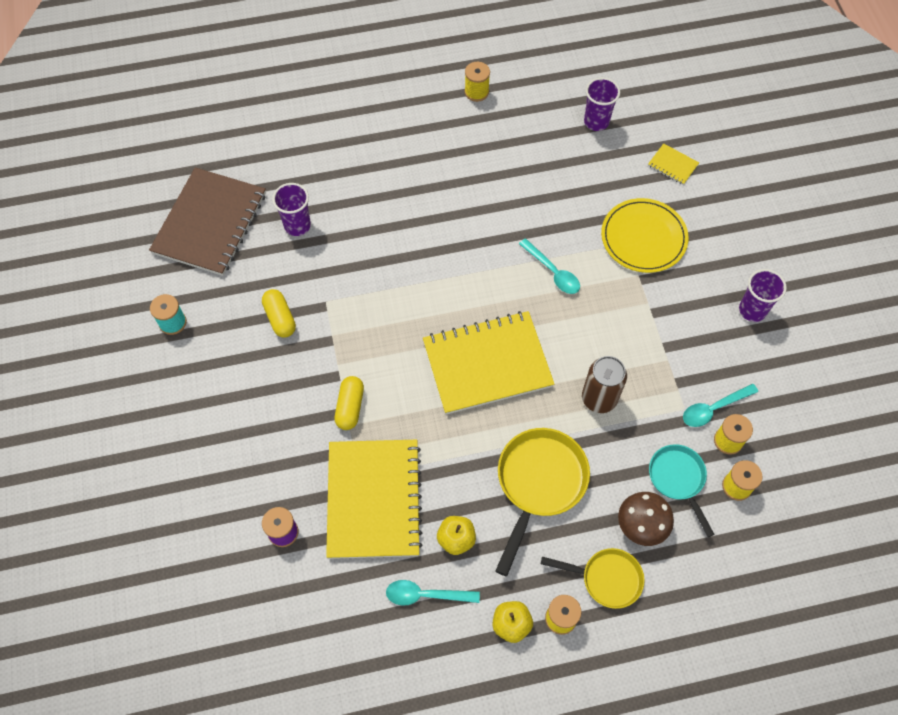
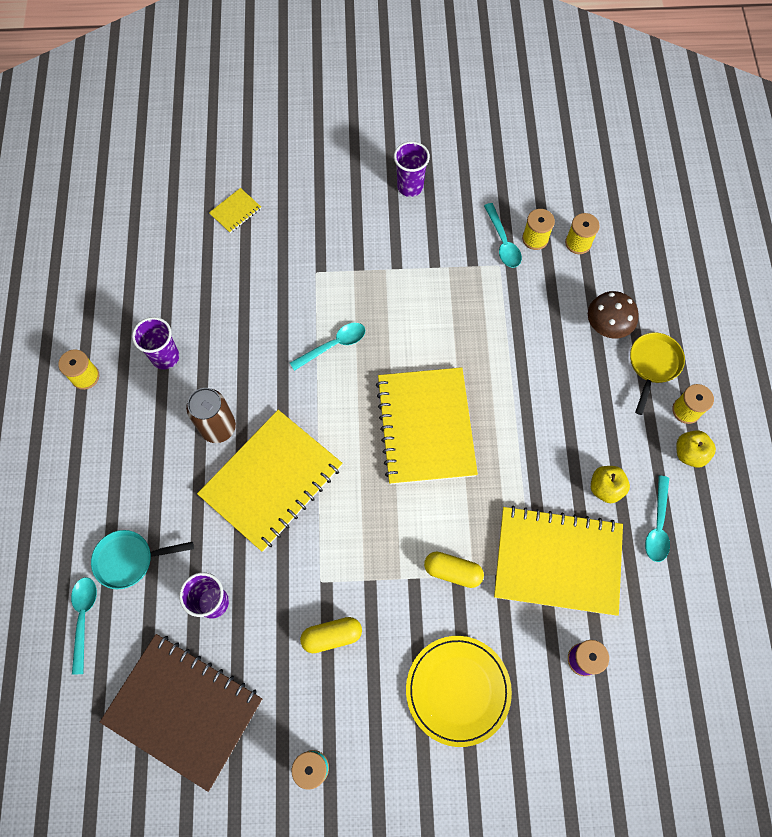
camera: 80 degrees left, 5 degrees up
(274, 141) = (84, 618): none -> turquoise spoon
(409, 247) = (272, 481): none -> yellow notebook
(539, 484) = (558, 403): yellow pan -> none
(596, 122) = (162, 267): purple cup -> purple cup (165, 357)
(599, 398) = (478, 333): brown can -> brown can (218, 427)
(643, 237) = (312, 256): yellow plate -> yellow plate (458, 690)
(678, 479) = (567, 287): turquoise pan -> turquoise pan (129, 560)

